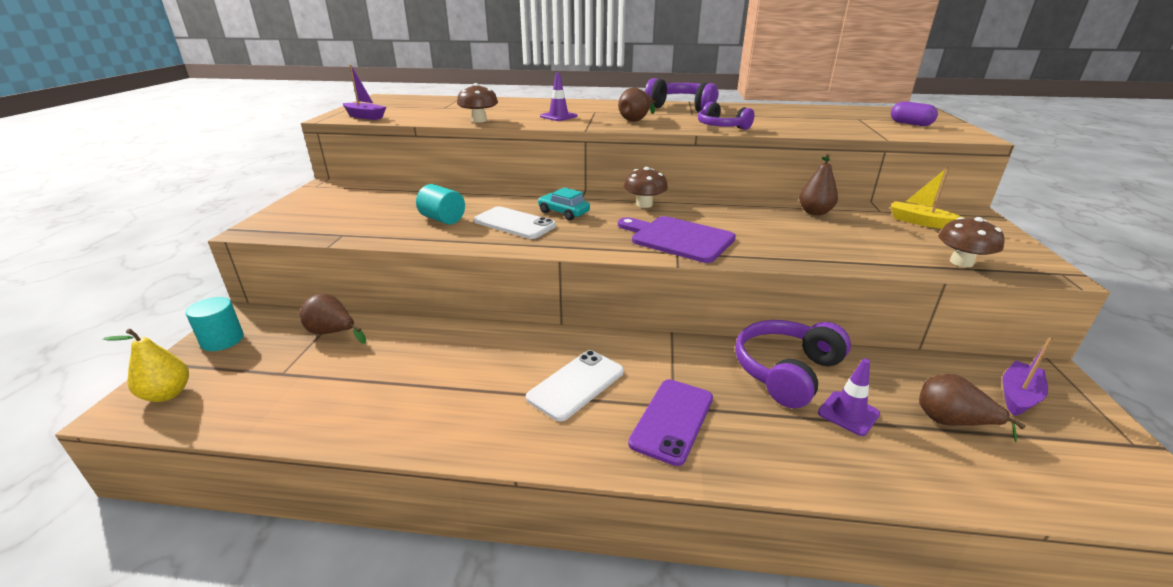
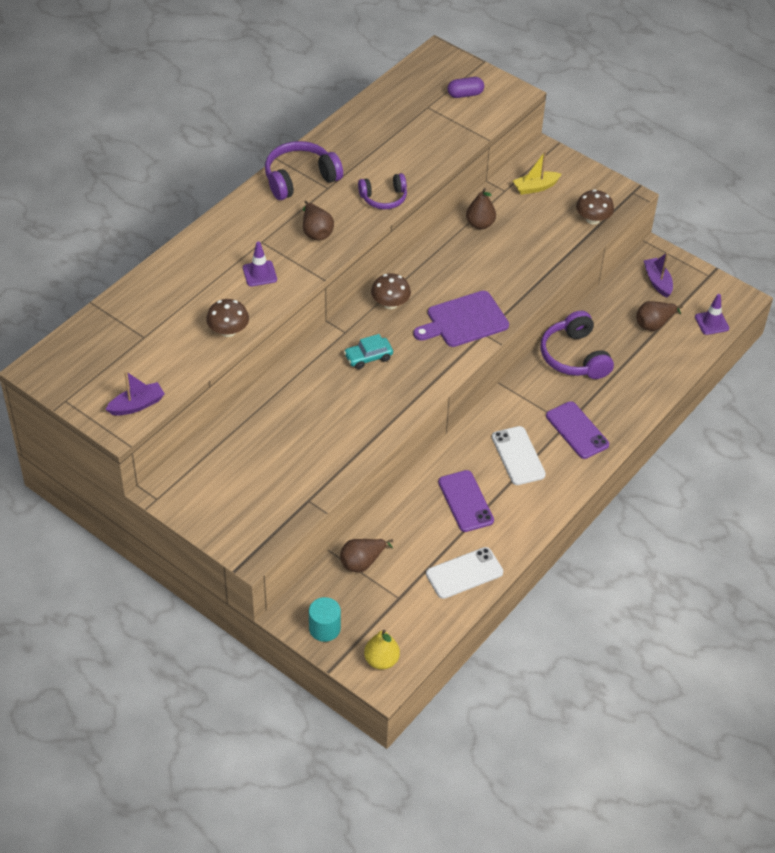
camera: 60 degrees left, 20 degrees up
(442, 219) = (323, 433): turquoise cylinder -> none
(468, 370) = (465, 501): none -> purple phone
(514, 223) = (367, 394): white phone -> white phone (464, 573)
(848, 413) = (622, 357): purple traffic cone -> purple traffic cone (711, 322)

